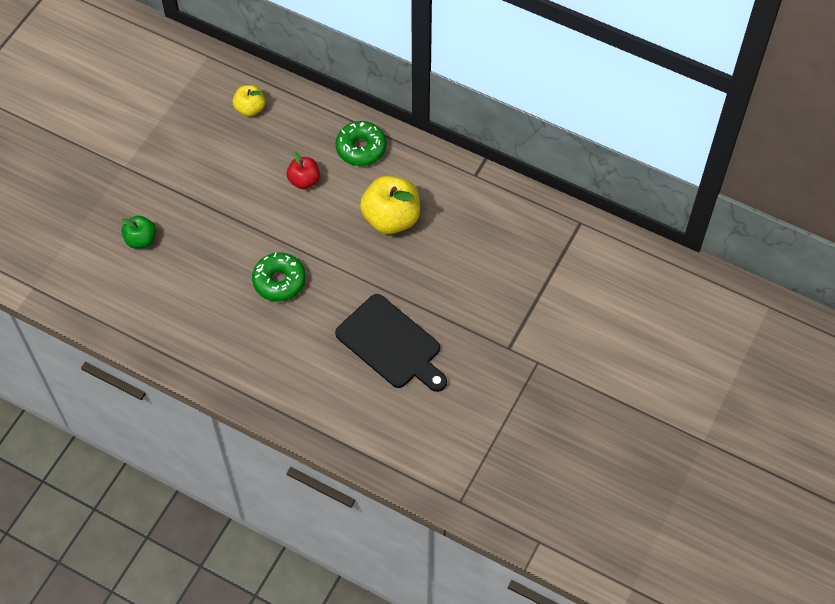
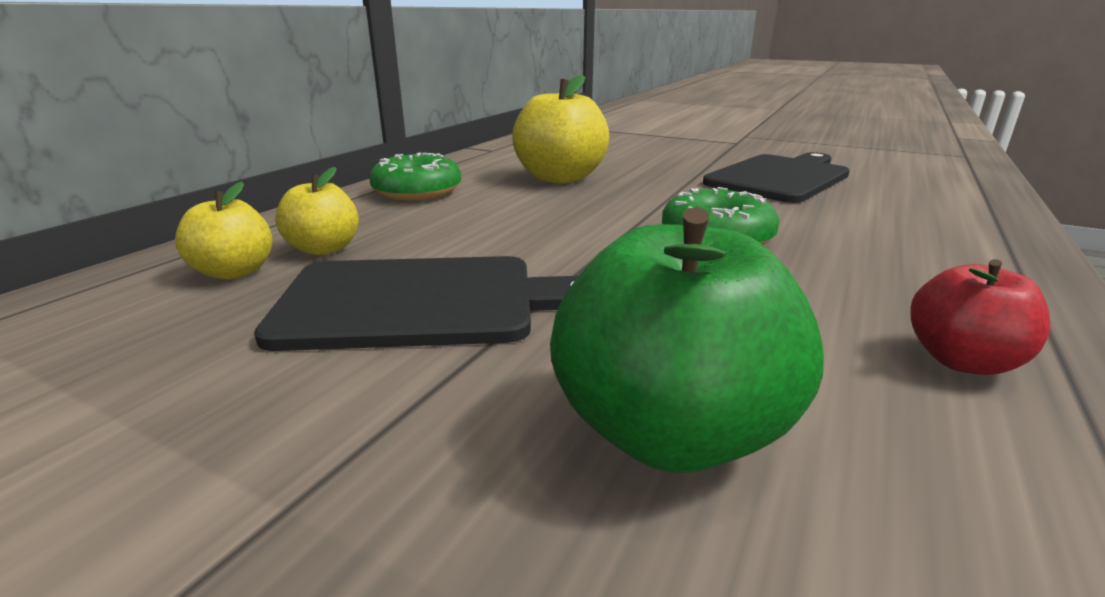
camera: 90 degrees left, 35 degrees down
(141, 240) = (670, 432): green apple -> green apple, size x1.77
(219, 174) = (421, 302): none -> black cutting board
(273, 130) = (324, 249): none -> yellow apple
(304, 180) = (472, 224): red apple -> red apple (962, 361)

